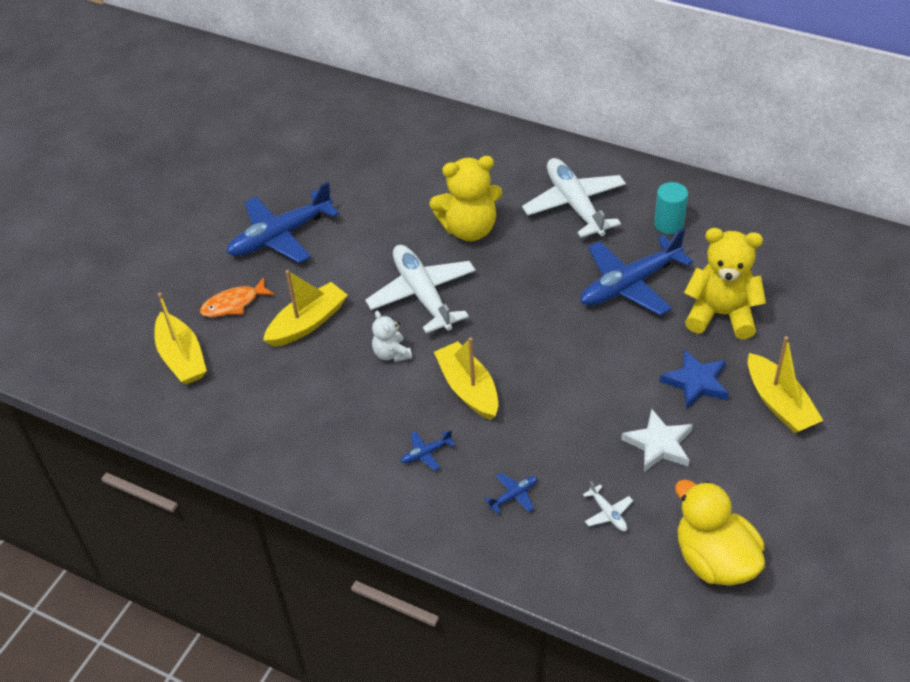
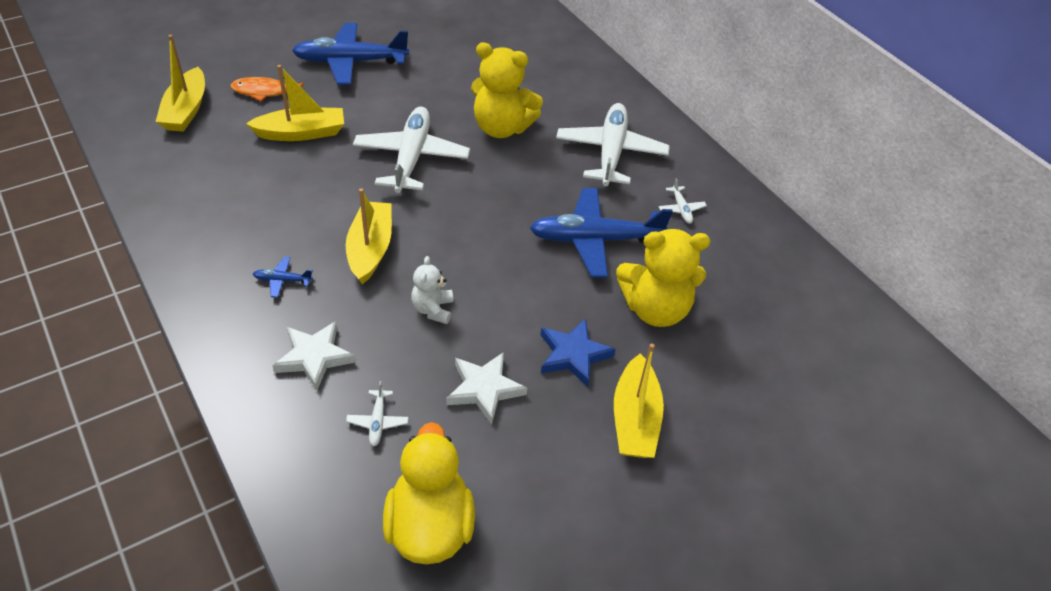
camera: 25 degrees right, 0 degrees up
(391, 354) = (339, 189): white teddy bear -> white teddy bear (433, 309)
(513, 496) = (314, 357): blue plane -> white star
(669, 224) = (681, 209): turquoise cylinder -> white plane
(721, 314) = (655, 309): yellow teddy bear -> yellow teddy bear turned 135 degrees clockwise

